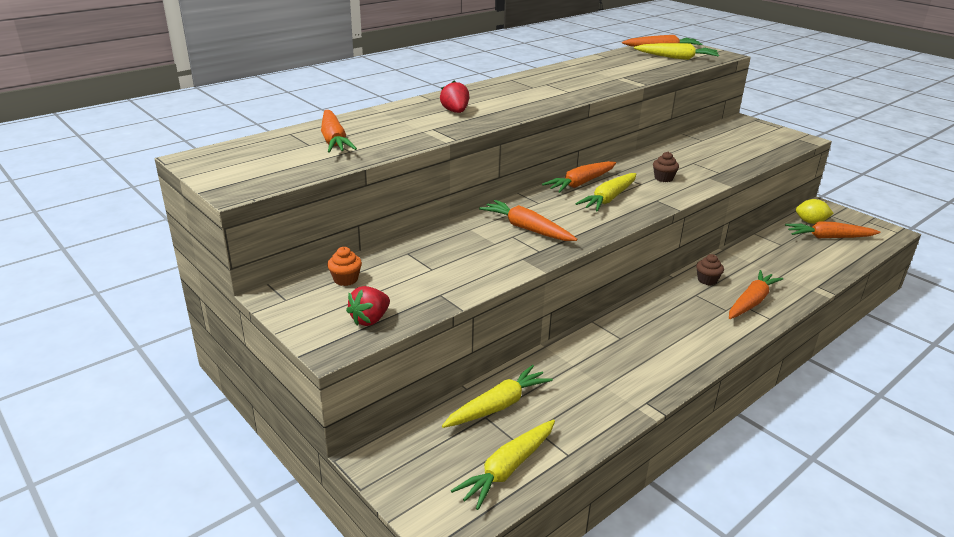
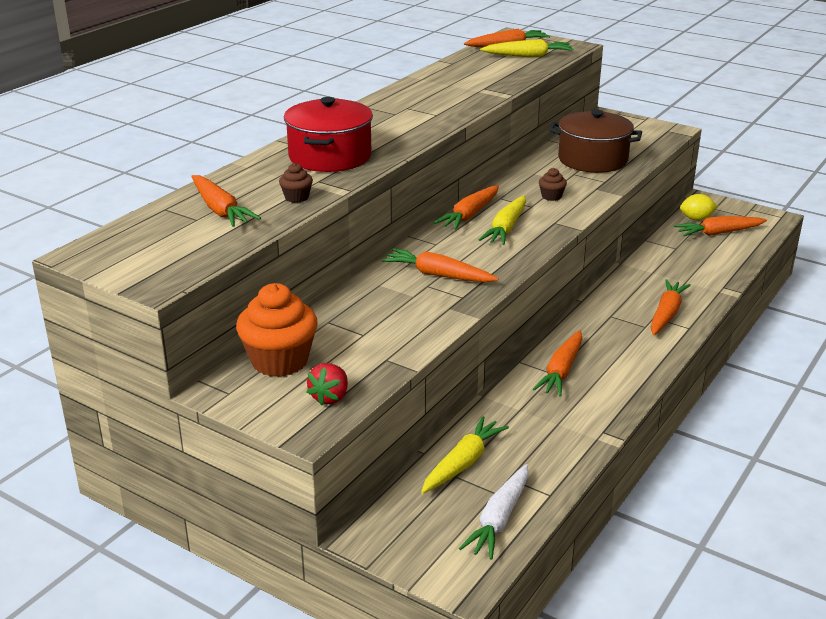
camera: 15 degrees left, 0 degrees up
(345, 279) = (279, 361): orange cupcake -> orange cupcake, size x2.18
(455, 112) = (330, 156): red strawberry -> red pot
(507, 469) = (499, 519): yellow carrot -> white carrot
(628, 337) = (561, 371): none -> orange carrot
(707, 280) = (616, 298): brown cupcake -> brown cupcake (296, 197)
(716, 153) = (592, 160): none -> brown pot

